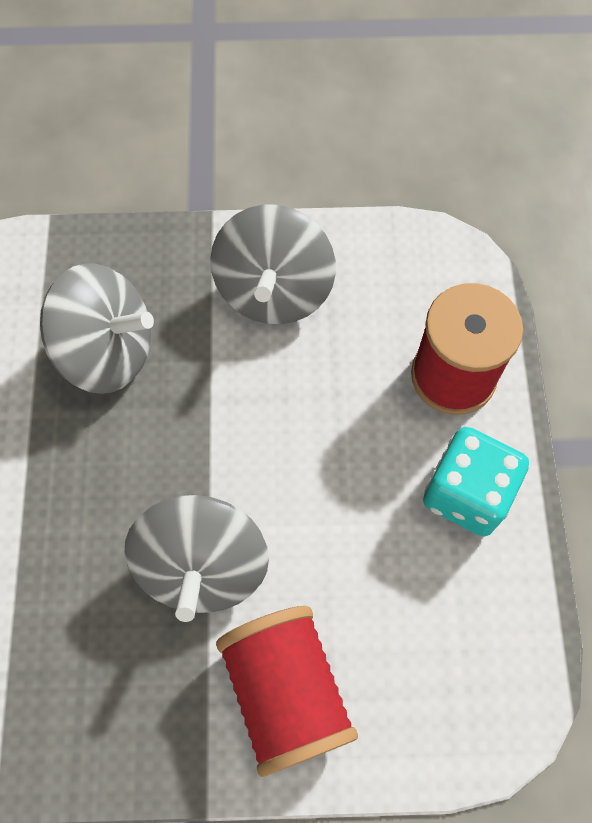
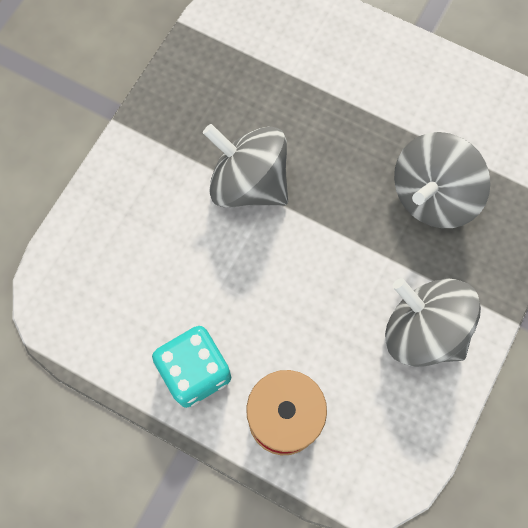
camera: 120 degrees right, 5 degrees up
(286, 692) = (147, 191): red spool -> none

